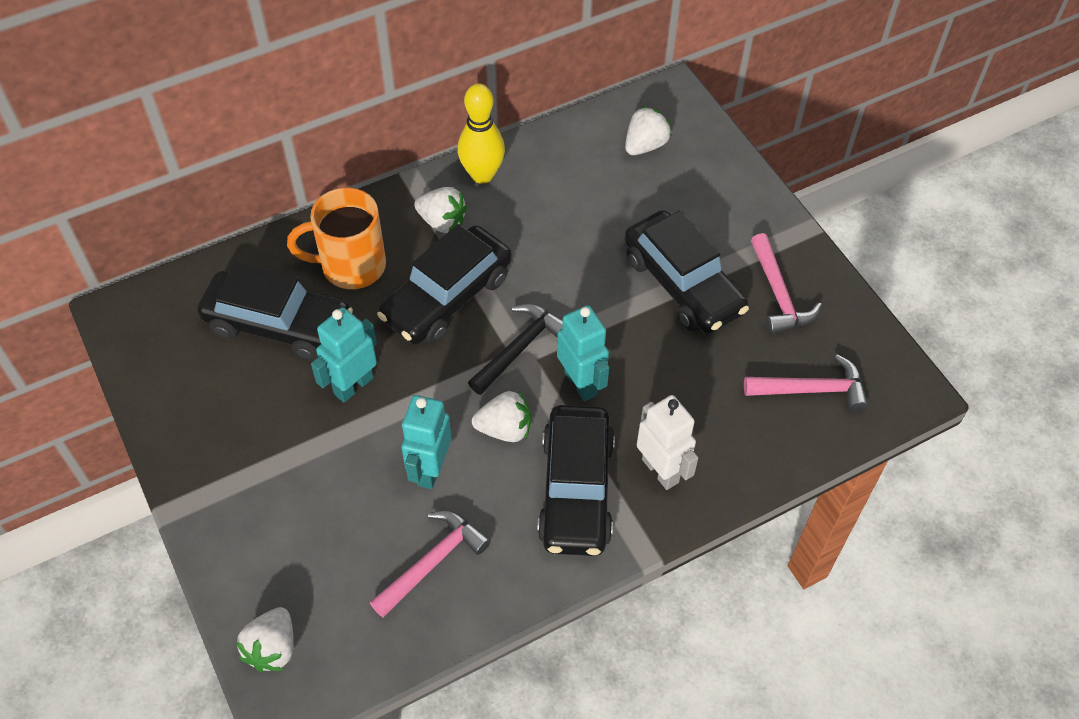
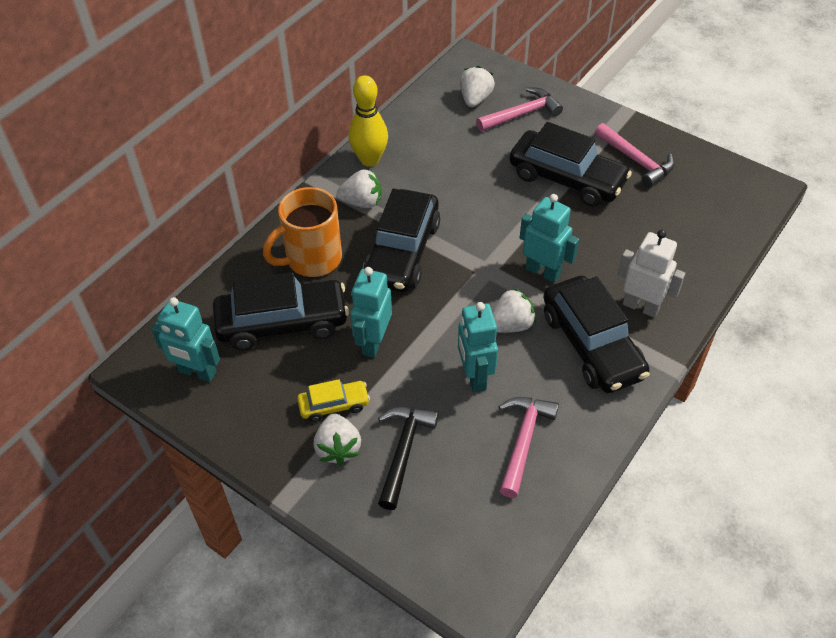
camera: 25 degrees left, 5 degrees down
(167, 342) = (197, 372): none -> turquoise robot
(272, 648) = (443, 562): white strawberry -> white strawberry (338, 448)
(273, 436) = (334, 405): none -> yellow car
(520, 348) = (481, 265): black hammer -> black hammer (403, 451)
(812, 389) = (702, 212): pink hammer -> pink hammer (522, 114)

